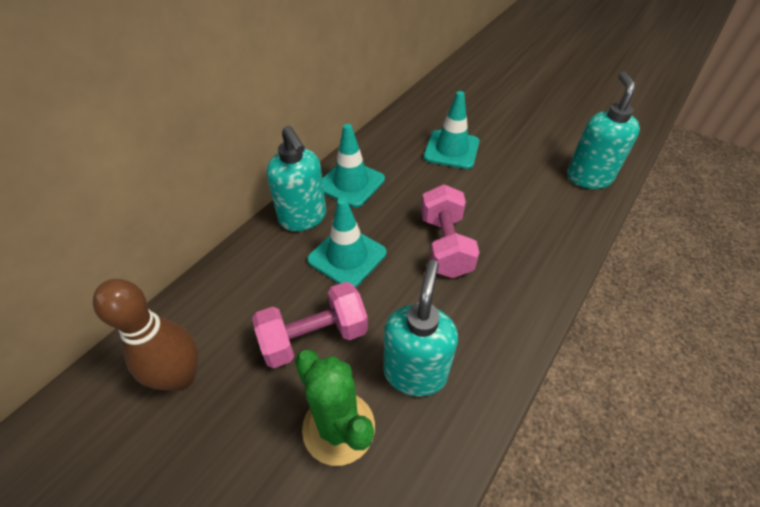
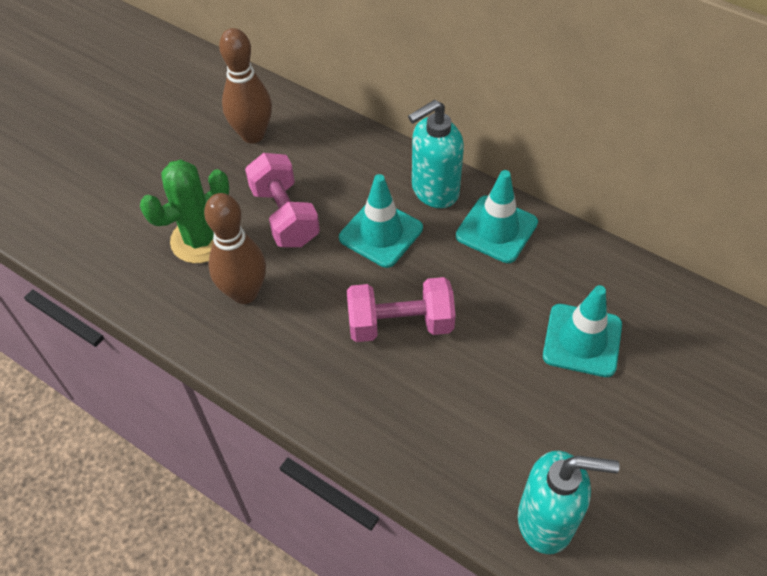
camera: 90 degrees right, 5 degrees up
(415, 372) = (244, 293): turquoise soap dispenser -> brown bowling pin

